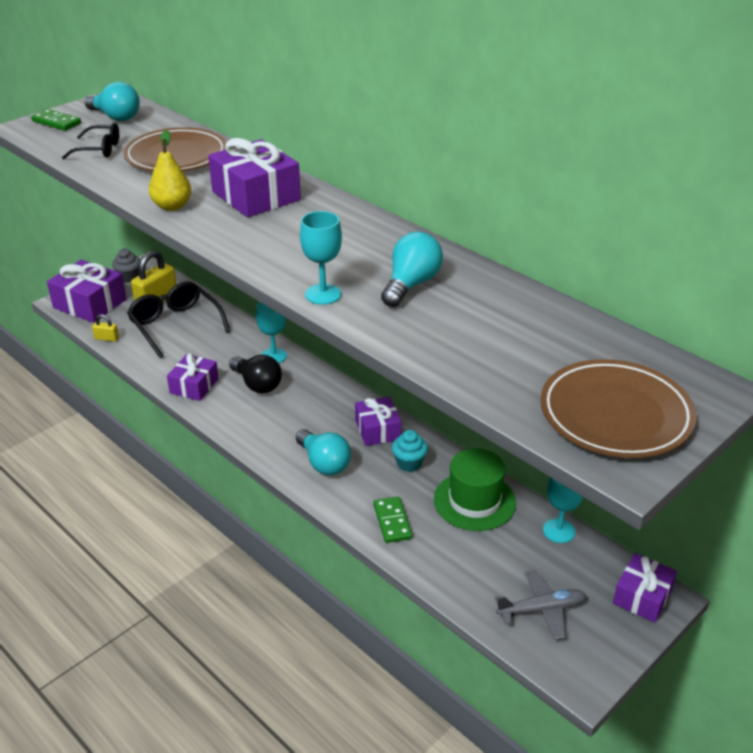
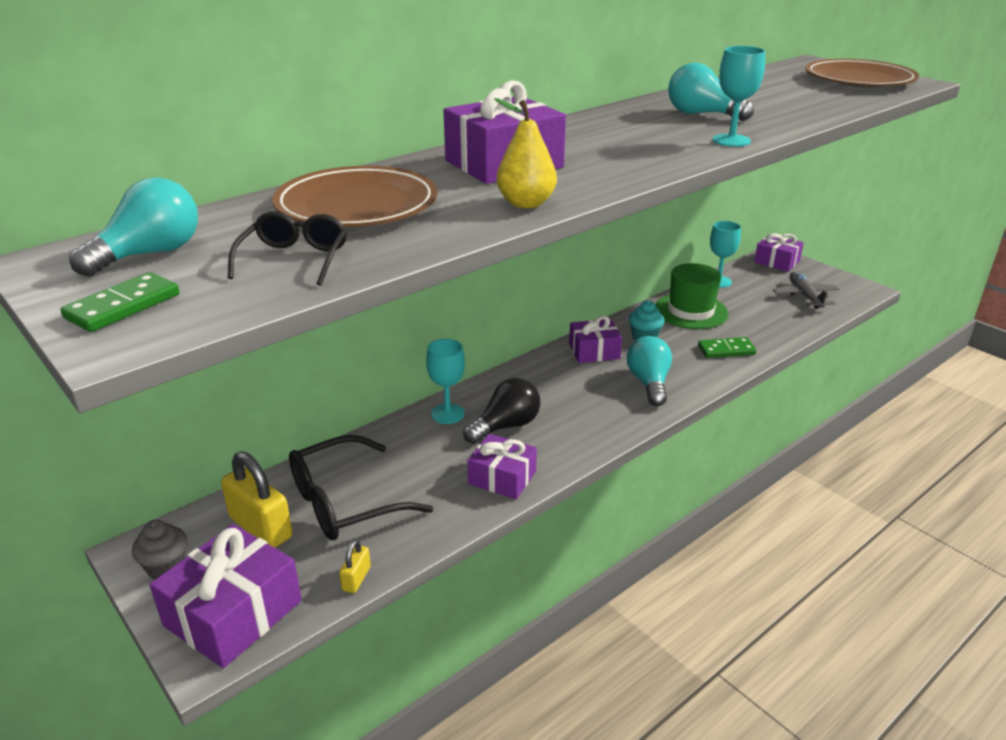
camera: 85 degrees left, 5 degrees down
(324, 463) = (649, 383): turquoise light bulb -> turquoise light bulb turned 60 degrees counterclockwise

